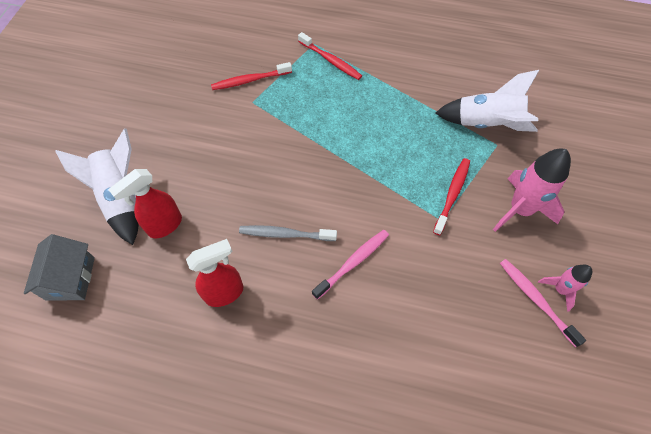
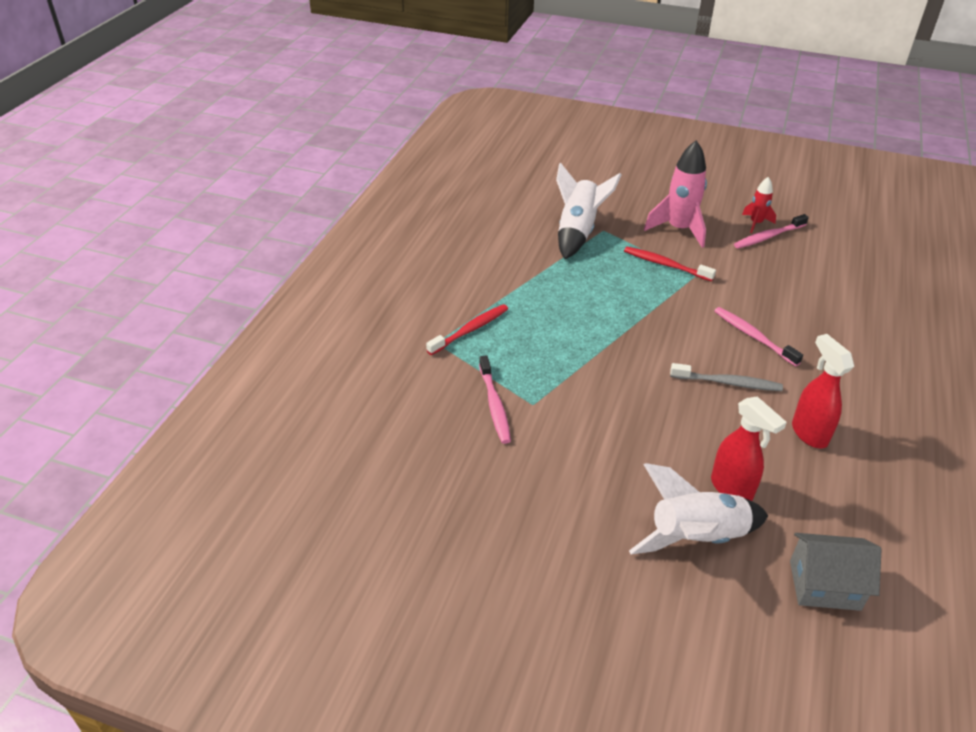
camera: 85 degrees left, 20 degrees down
(250, 80) = (494, 405): red toothbrush -> pink toothbrush
(285, 234) = (728, 383): grey toothbrush -> grey toothbrush turned 90 degrees counterclockwise
(560, 289) = (756, 223): pink rocket -> red rocket

